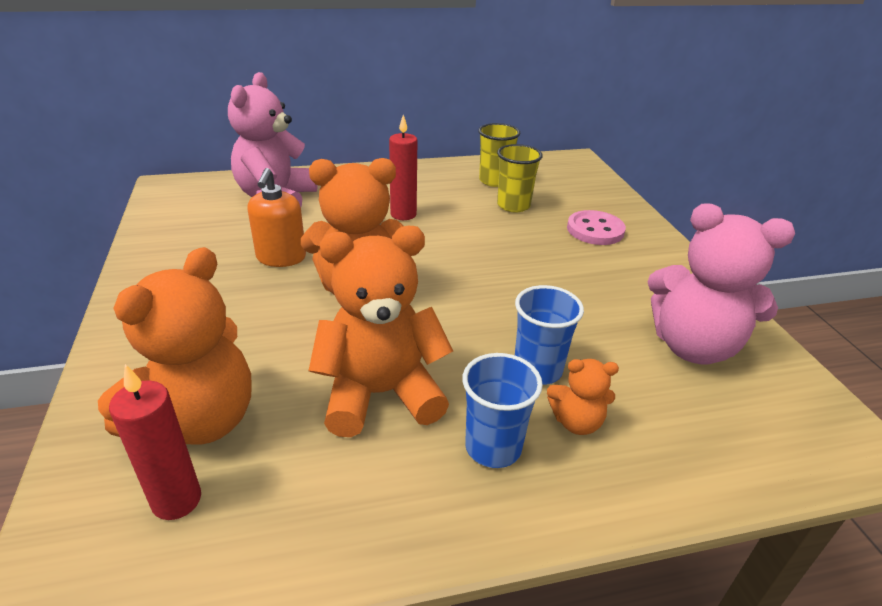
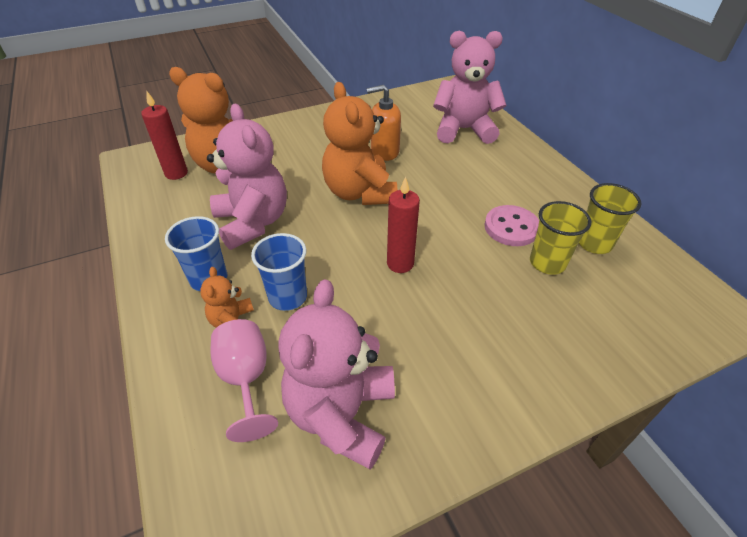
camera: 80 degrees right, 10 degrees up
(381, 394) = (253, 222): orange teddy bear -> pink teddy bear
(403, 214) = (480, 194): red candle -> red candle (400, 263)
(595, 230) = (536, 334): pink button -> pink button (511, 227)
(661, 413) = (246, 379): none -> pink goblet

